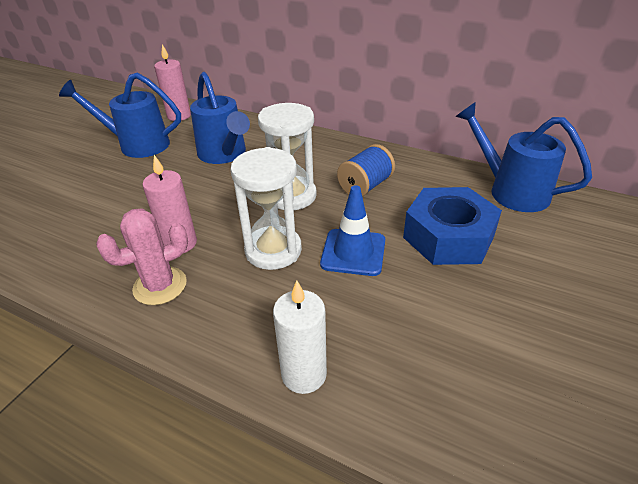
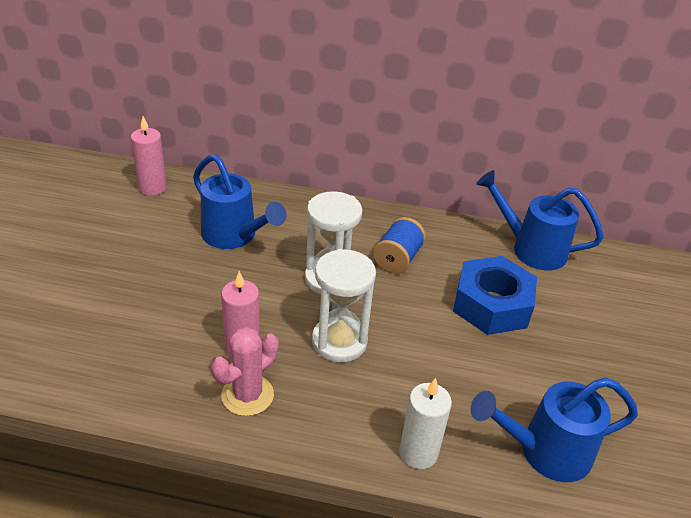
camera: 20 degrees left, 0 degrees up
(137, 145) = (125, 233): blue watering can -> blue watering can (545, 452)
(353, 252) = (414, 333): blue traffic cone -> none

